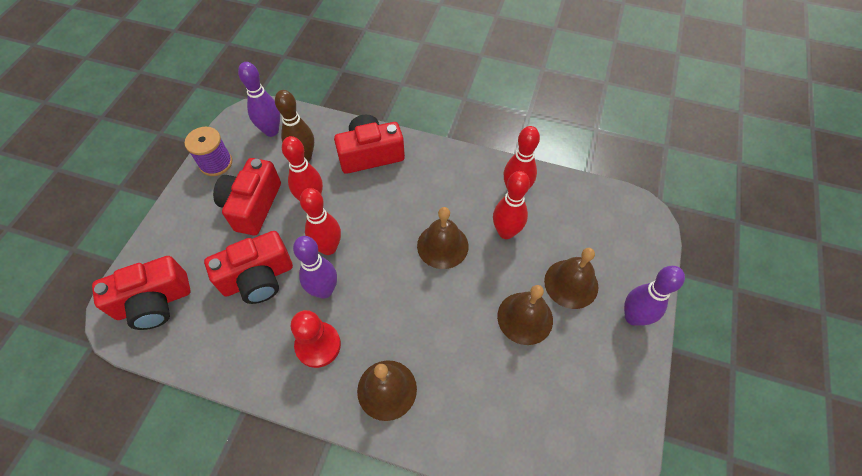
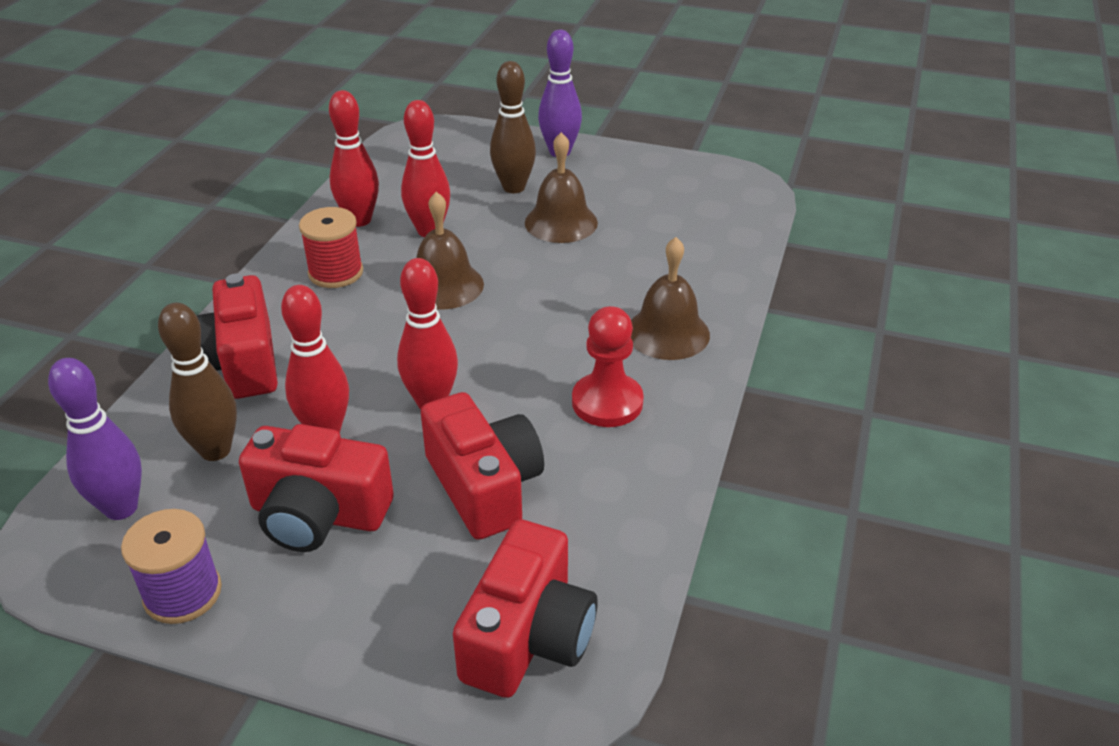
camera: 90 degrees left, 20 degrees down
(154, 302) = (528, 636): red camera -> red camera turned 45 degrees clockwise
(324, 290) = (513, 402): purple bowling pin -> none
(455, 186) = (336, 272): none -> red spool
(571, 283) = (514, 187): brown bell -> brown bowling pin

